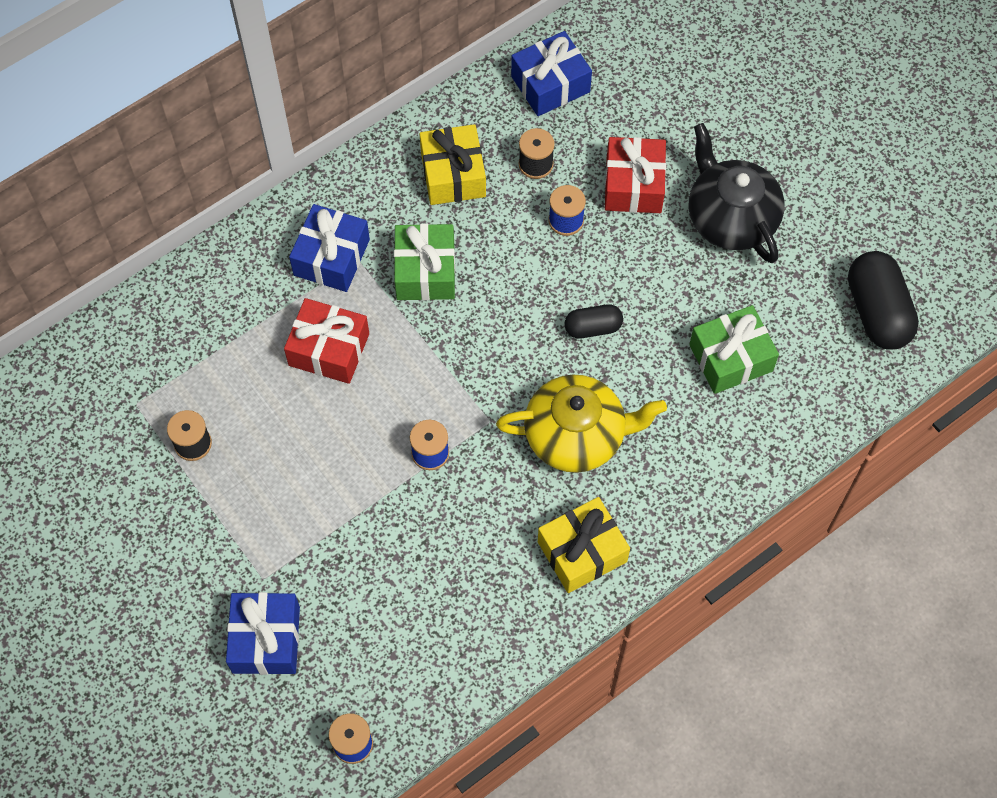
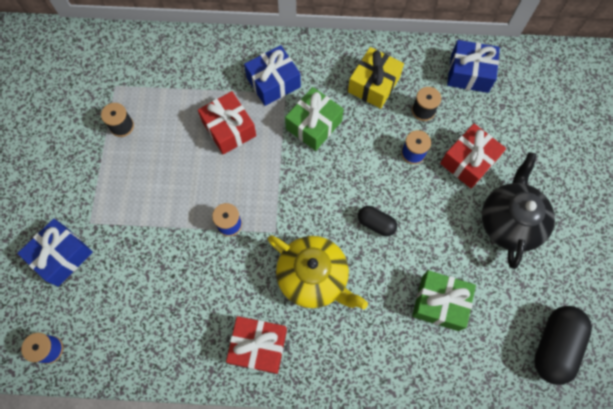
camera: 40 degrees right, 5 degrees up
(582, 552) = (258, 346): yellow gift -> red gift

